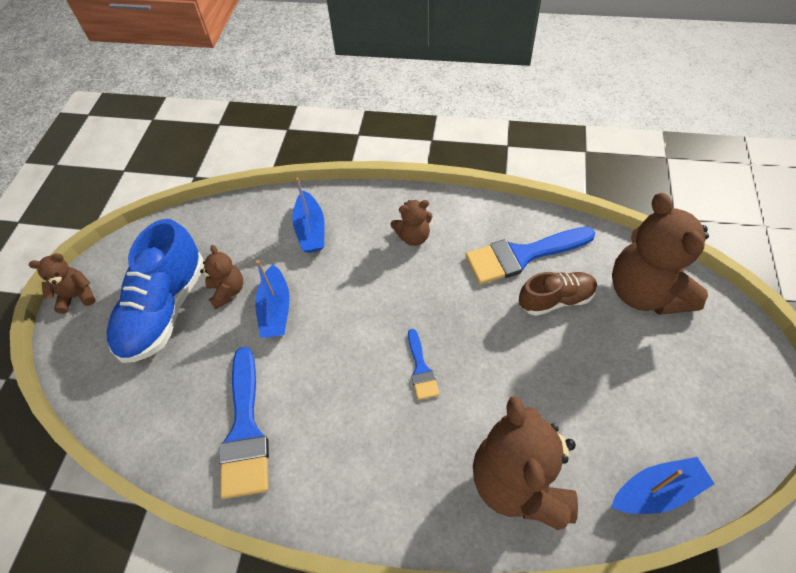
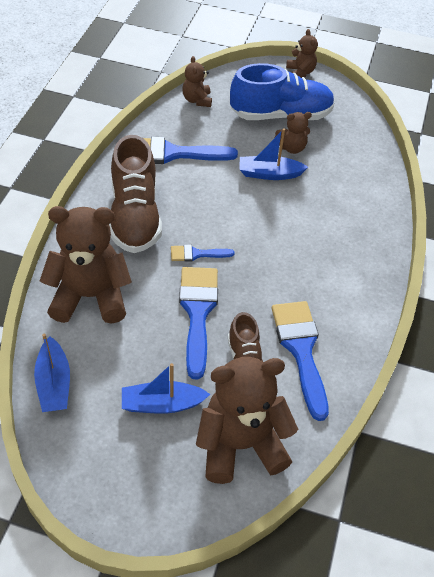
camera: 90 degrees right, 5 degrees down
(165, 309) = (281, 115): blue shoe -> blue shoe turned 150 degrees clockwise
(311, 230) = (349, 200): blue boat -> blue boat (162, 404)
(372, 456) = (135, 216): none -> brown shoe
(413, 236) = (334, 270): brown teddy bear -> brown teddy bear (197, 100)
(505, 354) = (197, 312): none -> blue brush

